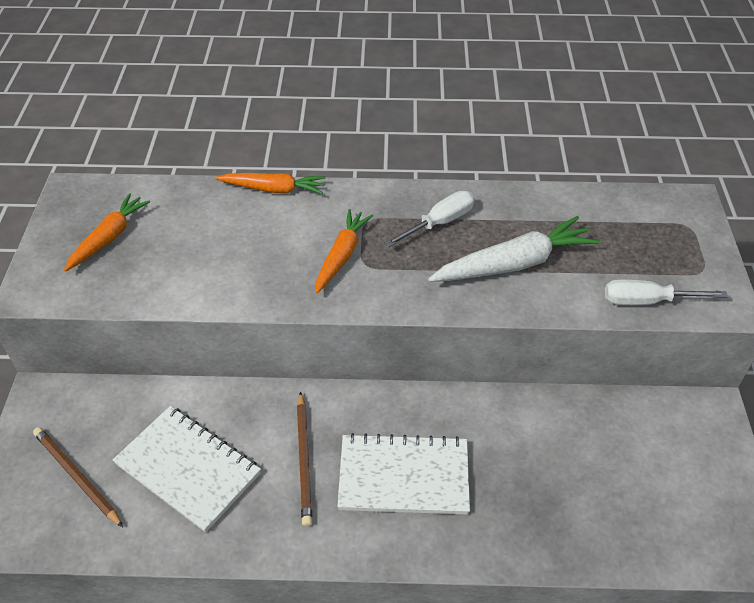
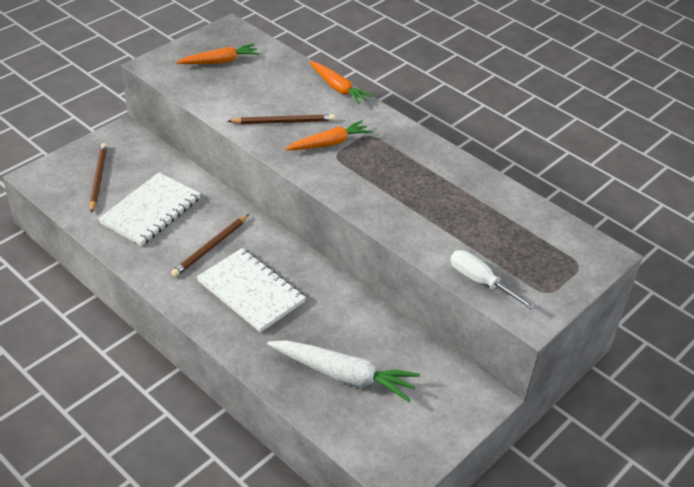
camera: 40 degrees right, 5 degrees down
(188, 469) = (150, 211): white notebook -> white notebook turned 45 degrees clockwise
(267, 263) = (283, 122): none -> brown pencil
(439, 223) = (411, 162): white screwdriver -> none
(514, 264) = (425, 210): white carrot -> white carrot (343, 375)

